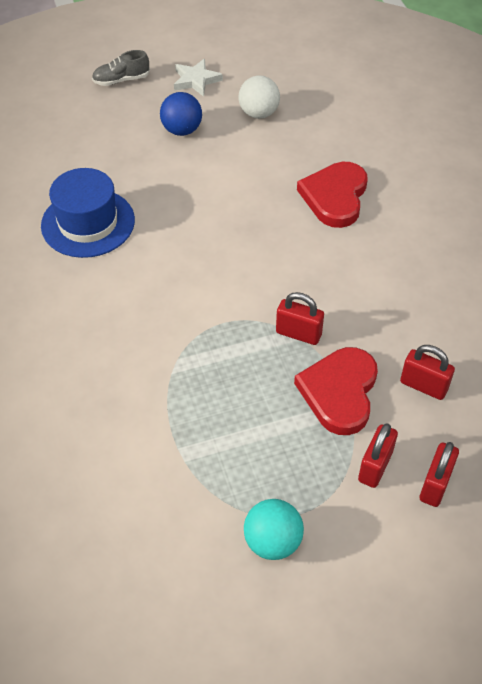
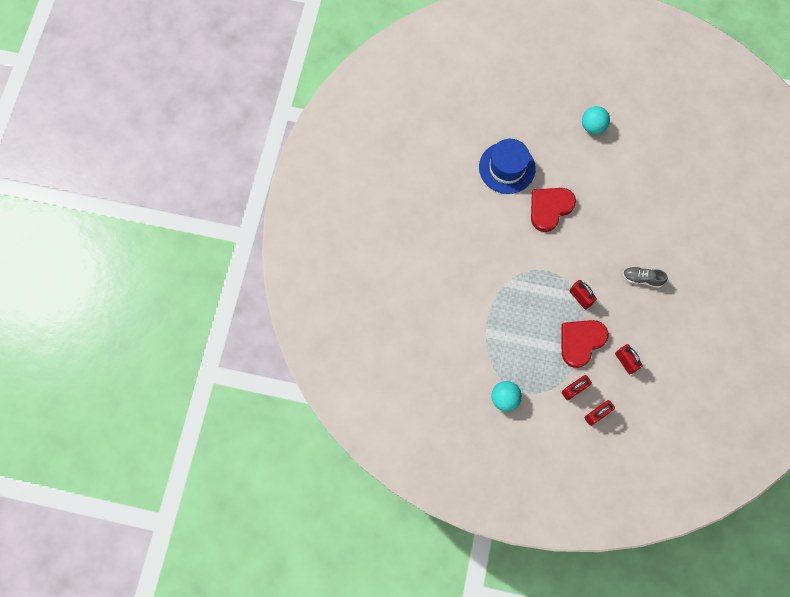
camera: 30 degrees right, 20 degrees up
(121, 80) = (577, 68): grey shoe -> grey shoe (642, 279)
(182, 130) = (592, 126): blue ball -> turquoise ball
(196, 80) = (622, 90): white star -> none
(258, 113) = (645, 136): white ball -> none
(335, 197) = (653, 221): red heart -> red heart (550, 208)

